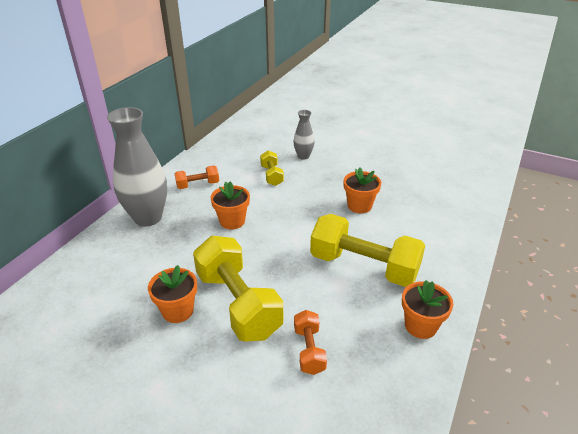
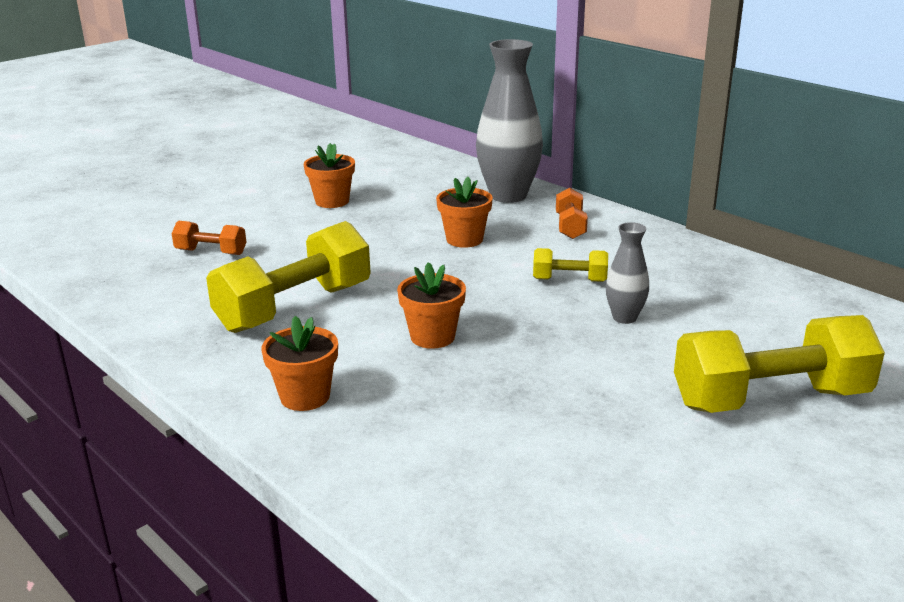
camera: 110 degrees right, 10 degrees down
(238, 303) = (312, 228): yellow dumbbell -> yellow dumbbell (770, 399)
(420, 326) = (163, 319): orange flower pot -> orange flower pot (305, 396)

